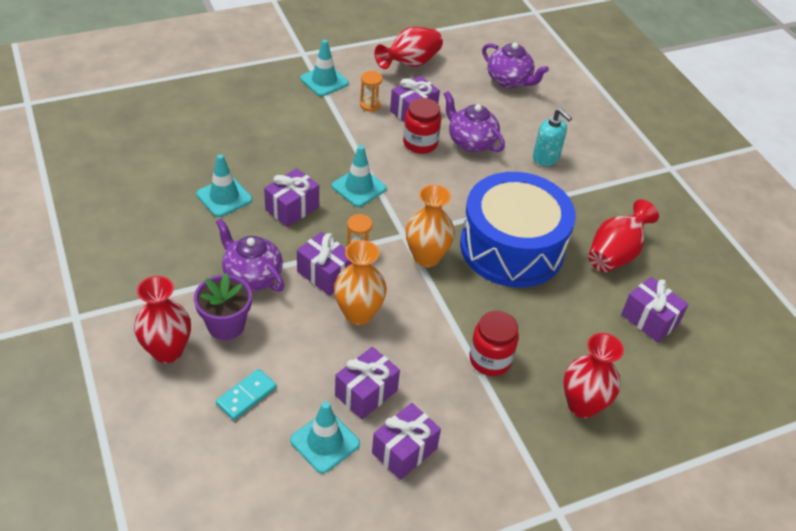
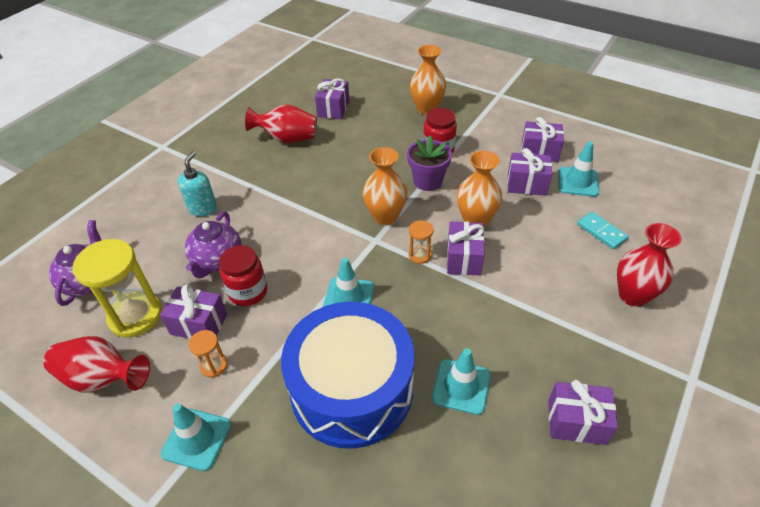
camera: 120 degrees left, 0 degrees up
(226, 325) = (572, 280): purple flower pot -> purple flower pot (428, 181)
(246, 396) = (601, 232): turquoise domino -> turquoise domino turned 45 degrees clockwise
(252, 276) = (516, 298): purple teapot -> none
(292, 208) = (420, 325): purple gift -> purple gift (576, 422)
(451, 89) = (135, 316): none -> yellow hourglass
(512, 247) = (329, 182): blue drum -> blue drum (352, 389)
(582, 405) = (426, 109): red vase -> orange vase

